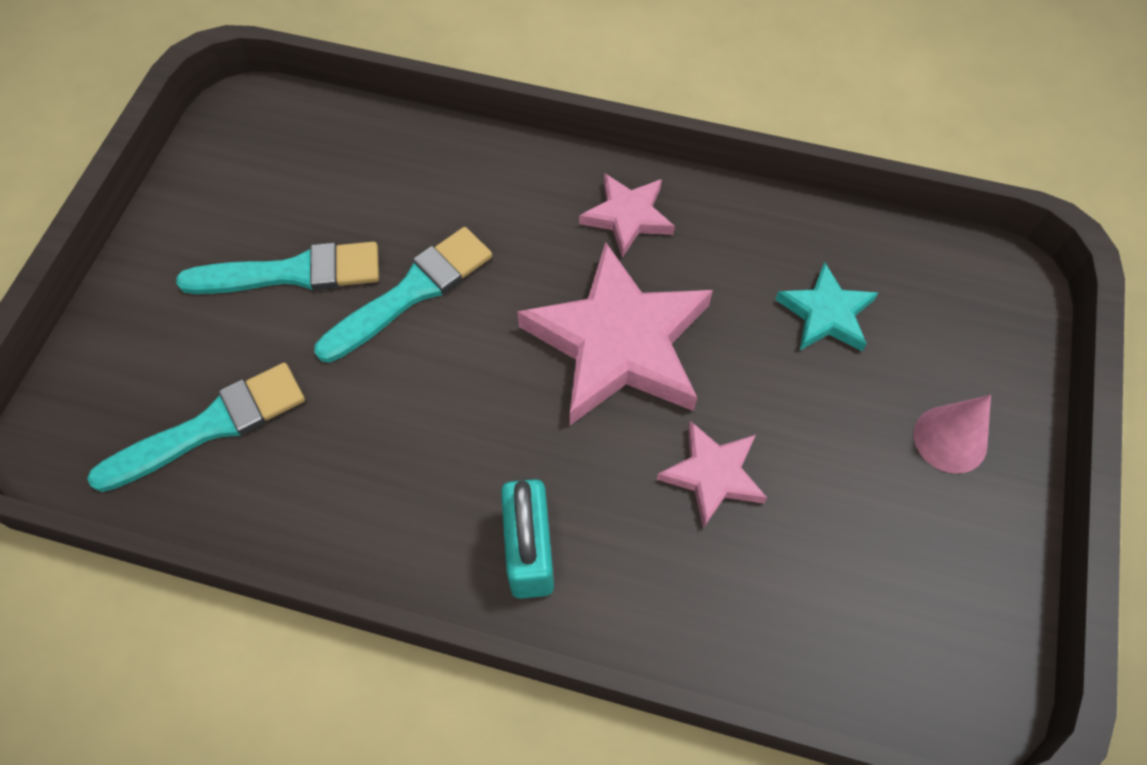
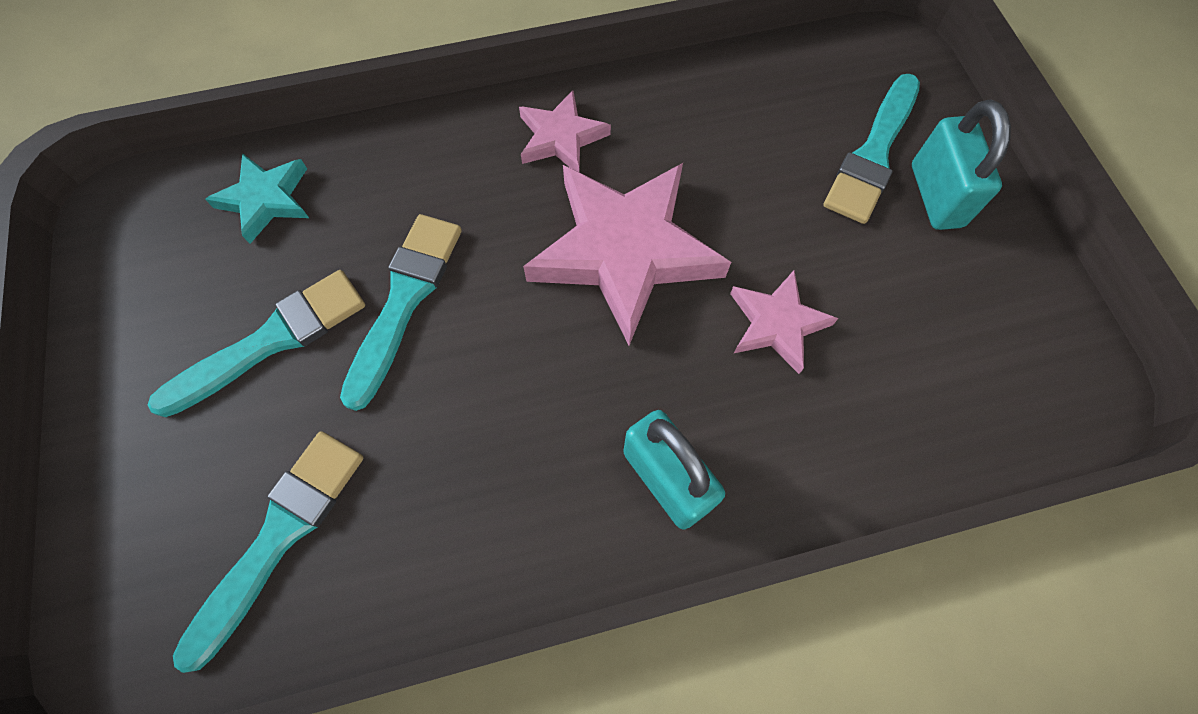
camera: 30 degrees left, 5 degrees up
(826, 313) = (777, 141): turquoise star -> turquoise star (266, 199)
(913, 370) = (873, 154): none -> turquoise brush
(950, 439) = (936, 195): pink cone -> turquoise padlock

